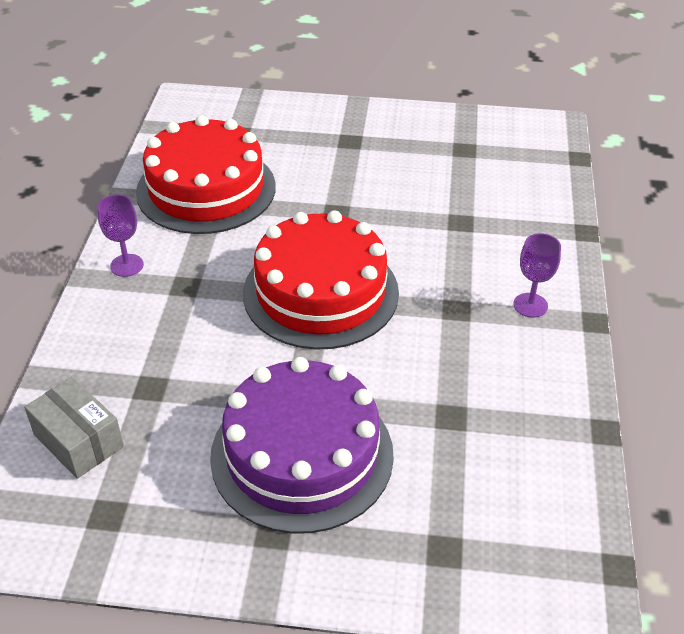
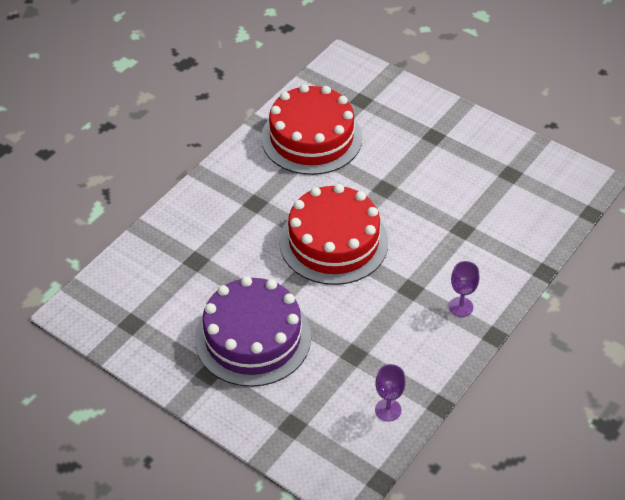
camera: 30 degrees right, 5 degrees up
(78, 441) = (140, 276): grey box -> none
(127, 265) = (229, 175): purple goblet -> purple goblet (388, 410)

